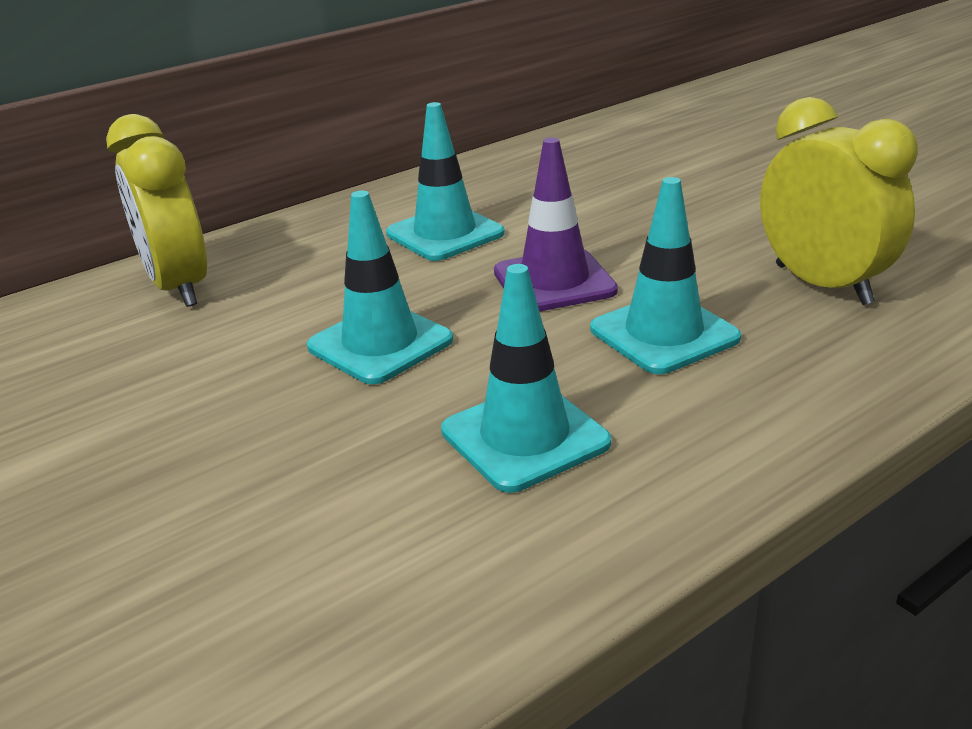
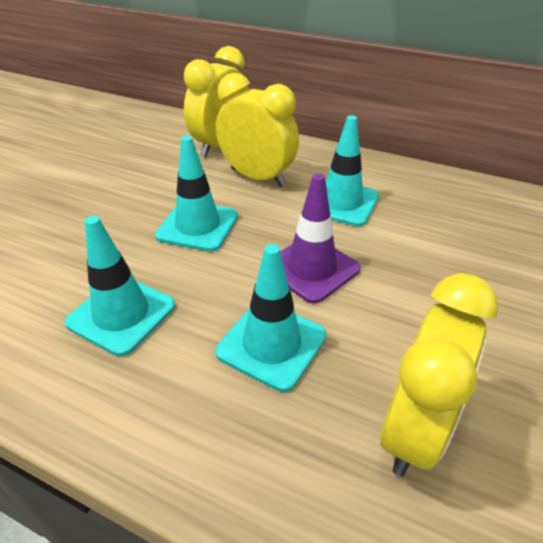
camera: 60 degrees right, 10 degrees up
(313, 275) = (257, 177): none -> yellow clock

